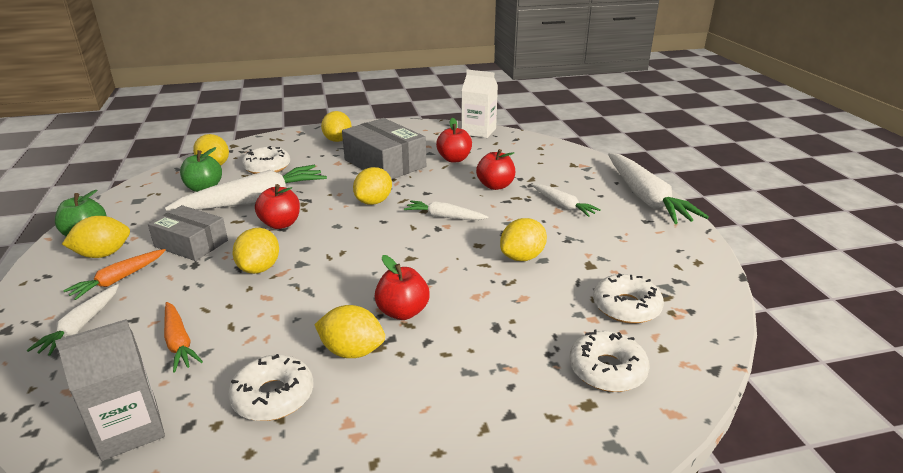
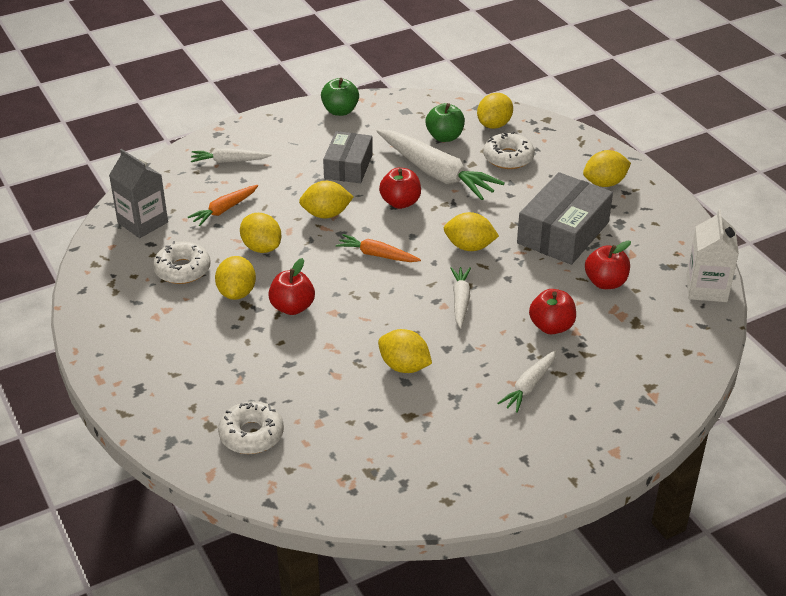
camera: 75 degrees right, 10 degrees up
(103, 254) = (316, 131): yellow lemon -> yellow lemon (261, 247)
(118, 279) = (286, 153): orange carrot -> orange carrot (377, 255)
(626, 307) = (344, 444): white donut -> none
(646, 198) = (585, 458): white carrot -> none

